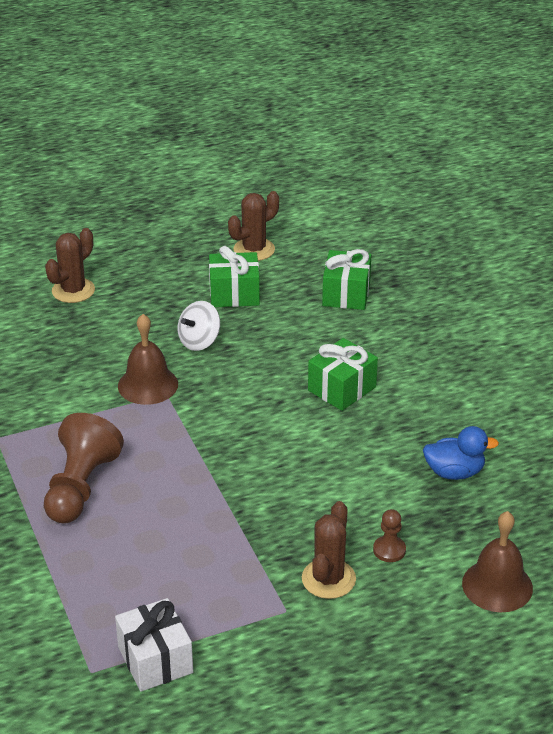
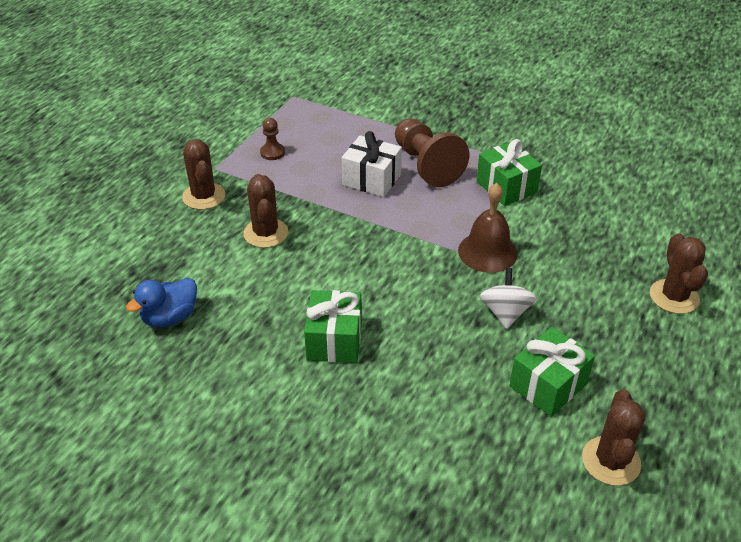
camera: 140 degrees right, 5 degrees up
(155, 660) = (265, 114): white gift -> white gift (371, 179)
(307, 503) = (266, 233): none -> brown cactus
(346, 294) = (447, 461): green gift -> green gift (506, 187)
(389, 550) = (177, 233): brown pawn -> brown pawn (272, 152)
(497, 585) = (79, 250): brown bell -> none

